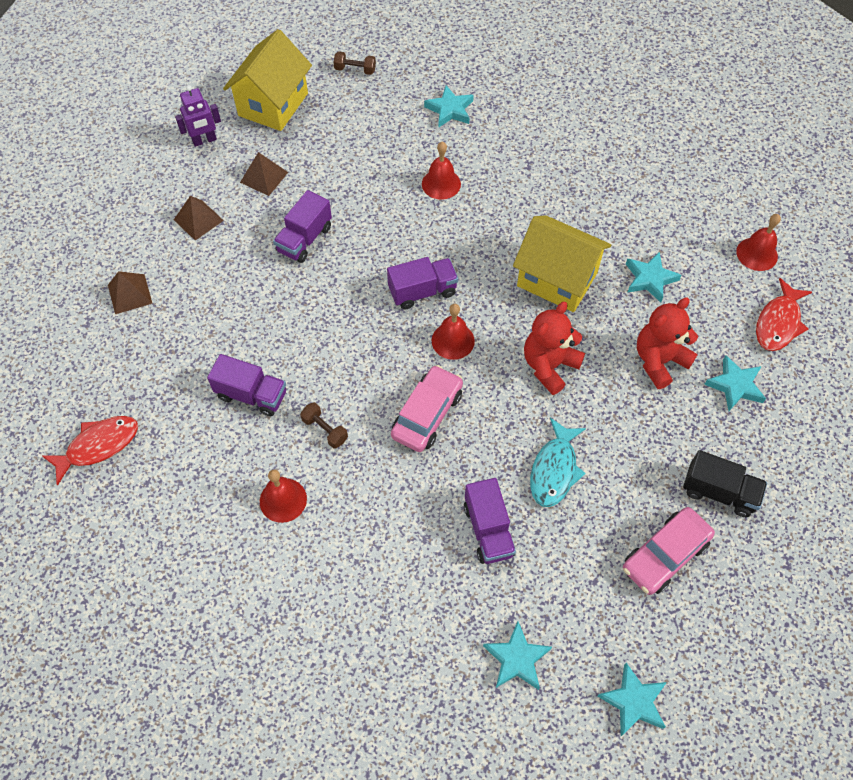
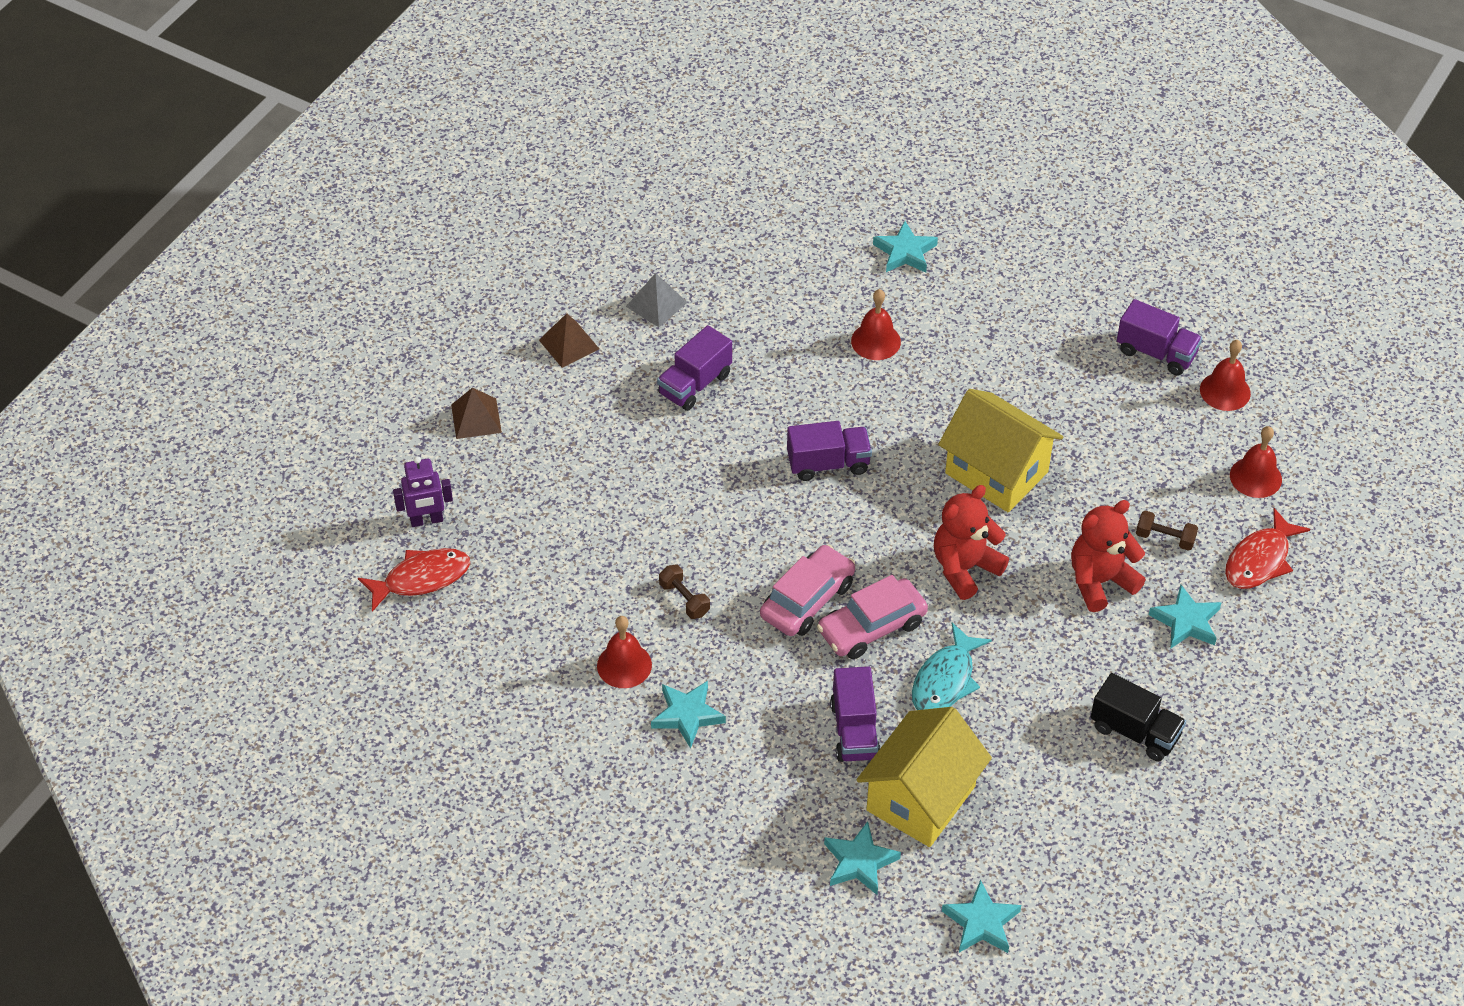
camera: 10 degrees right, 10 degrees down
(204, 141) = (589, 250): purple robot -> purple robot (426, 520)
(252, 395) = (605, 550): purple truck -> purple truck (1156, 353)
(264, 177) = (656, 304): brown pyramid -> grey pyramid
(273, 104) = (681, 217): yellow house -> yellow house (920, 798)
(355, 70) = (793, 186): brown dumbbell -> brown dumbbell (1165, 538)
(453, 340) = (854, 524): red bell -> red bell (1225, 391)
(650, 279) = (1112, 488): turquoise star -> turquoise star (687, 715)
(665, 555) = (1054, 786): pink car -> pink car (872, 627)

